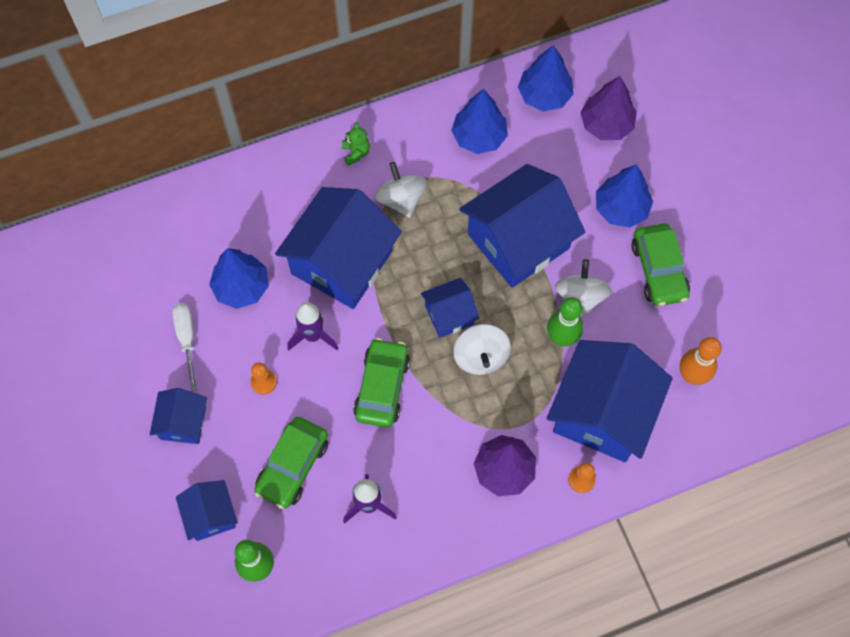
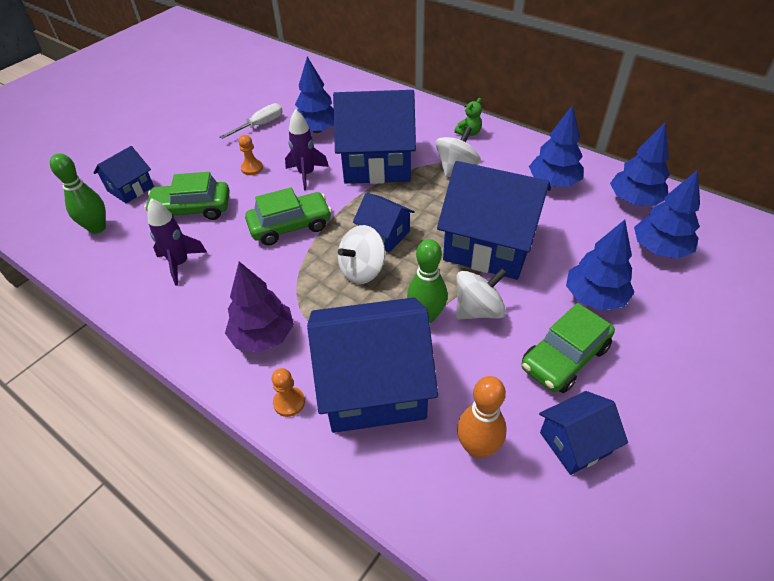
camera: 60 degrees right, 20 degrees down
(183, 423) = (196, 148): blue house -> blue house (575, 443)
(606, 124) = (659, 249): purple tree -> blue tree

